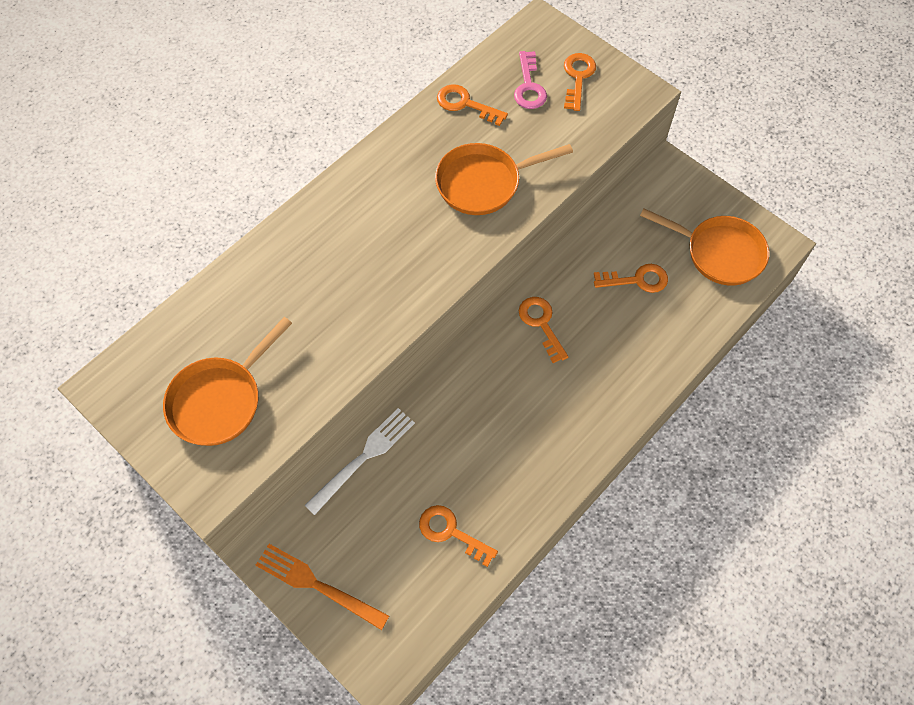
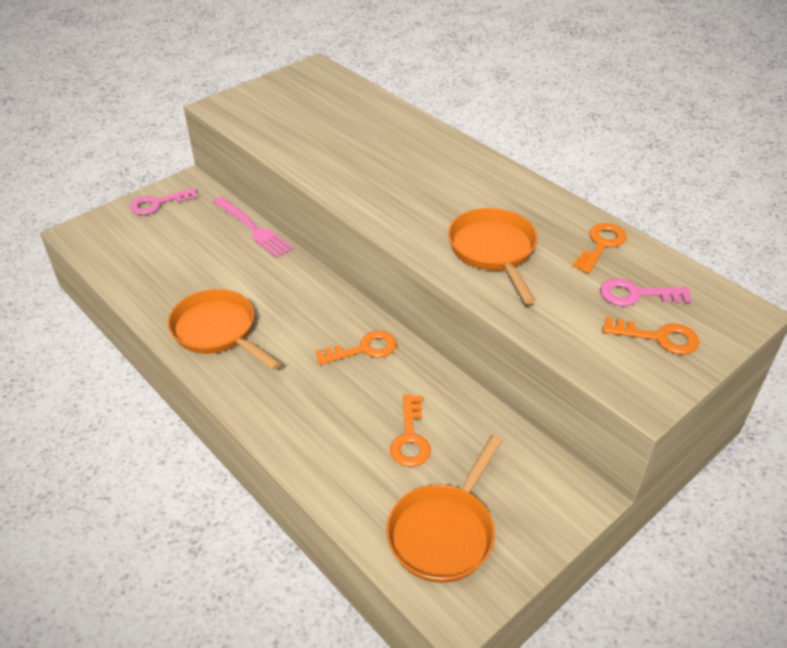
camera: 95 degrees right, 20 degrees down
(220, 400) = (289, 110): orange pan -> orange pan (218, 331)
(316, 585) = (157, 204): orange fork -> pink key
(364, 457) = (254, 229): white fork -> pink fork
(451, 532) = (169, 273): orange key -> none

